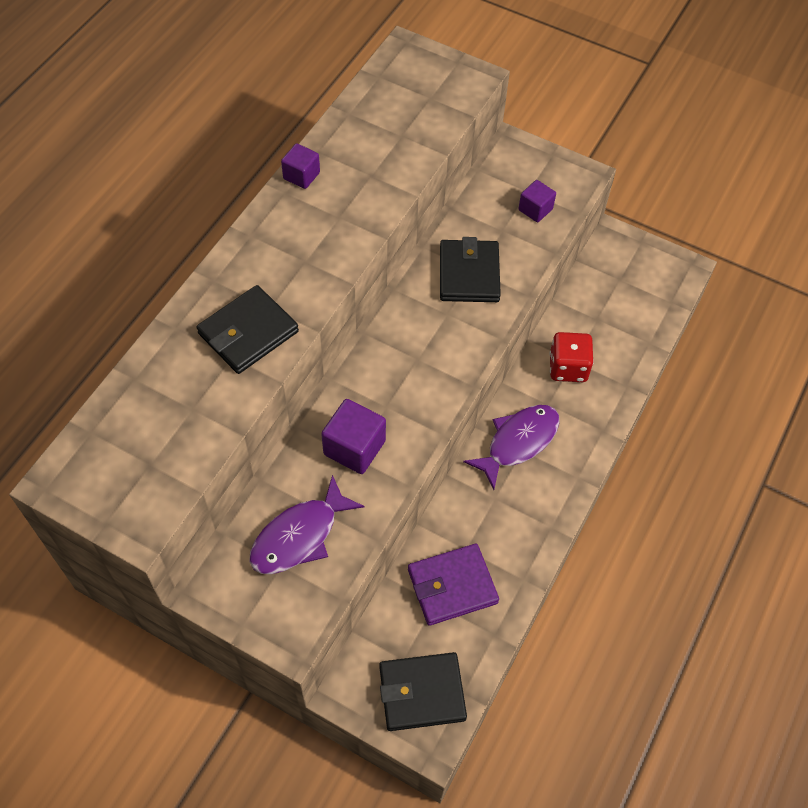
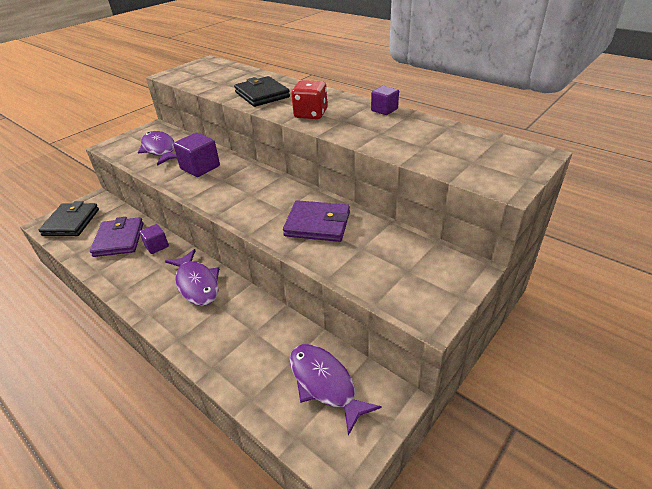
camera: 105 degrees right, 20 degrees down
(469, 274) = (317, 224): black wallet -> purple wallet
(535, 209) = (383, 272): purple cube -> purple cube (156, 246)
(568, 367) = (248, 326): red dice -> red dice (310, 114)
(615, 289) = (325, 383): none -> purple fish

